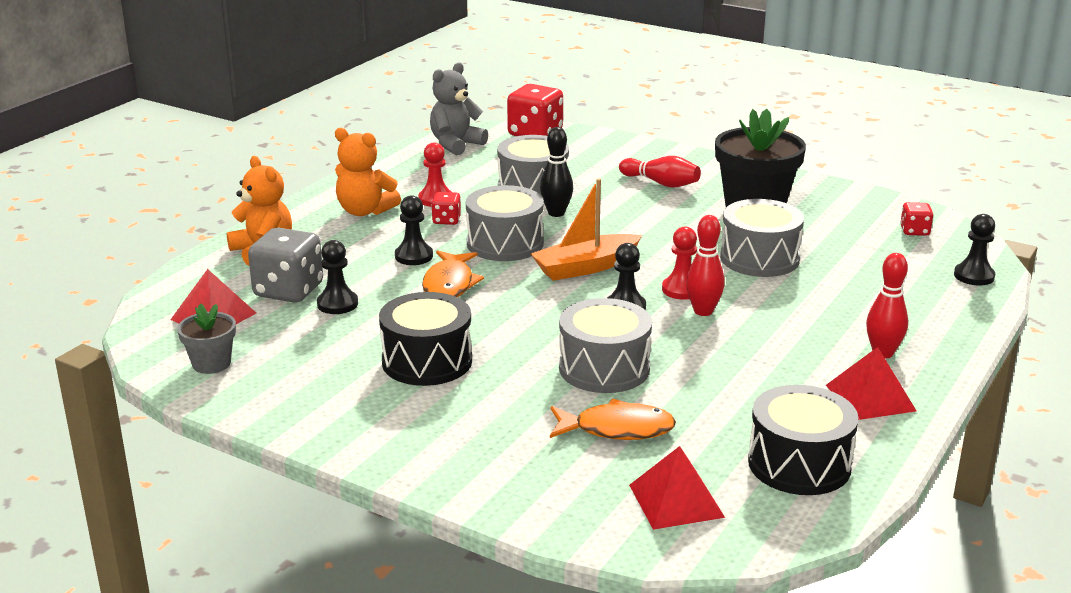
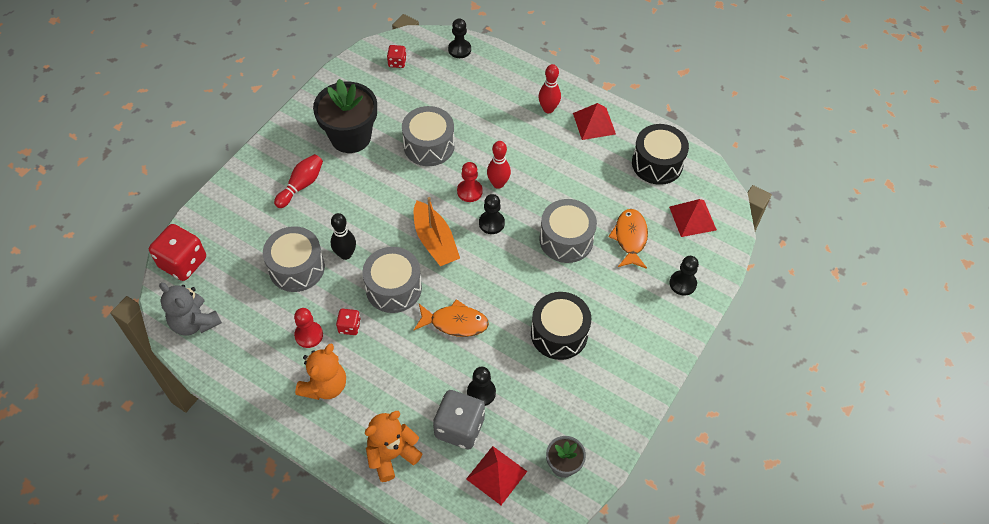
camera: 90 degrees left, 30 degrees up
(414, 256) = (409, 347): black pawn -> black pawn (682, 283)

